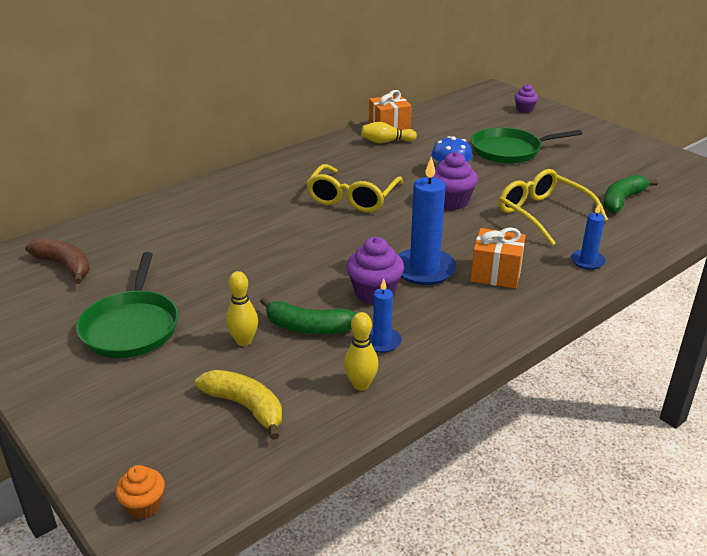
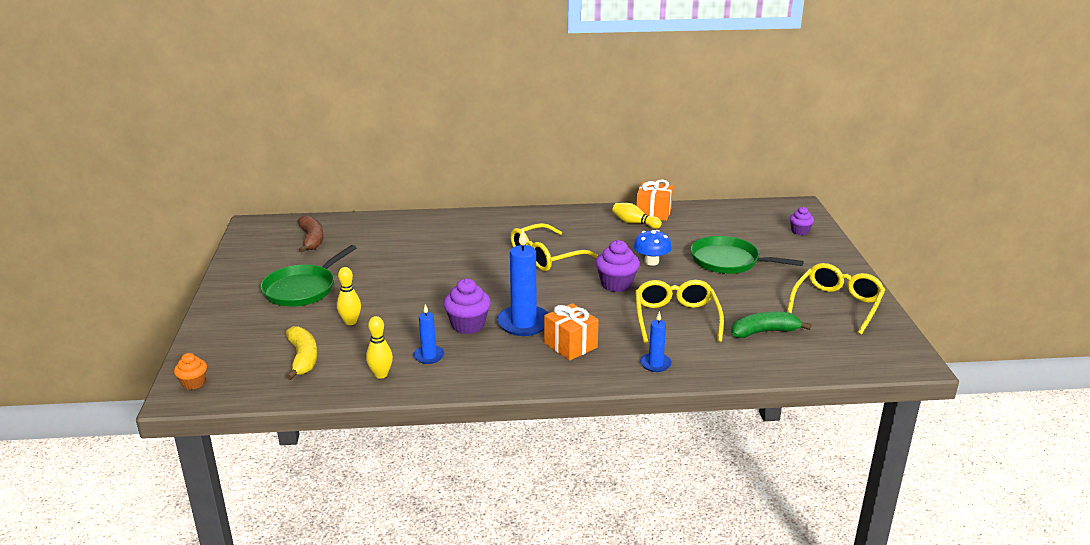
camera: 35 degrees right, 5 degrees down
(308, 327) = (397, 329): green banana -> none
(636, 159) = (837, 305): none -> yellow glasses

